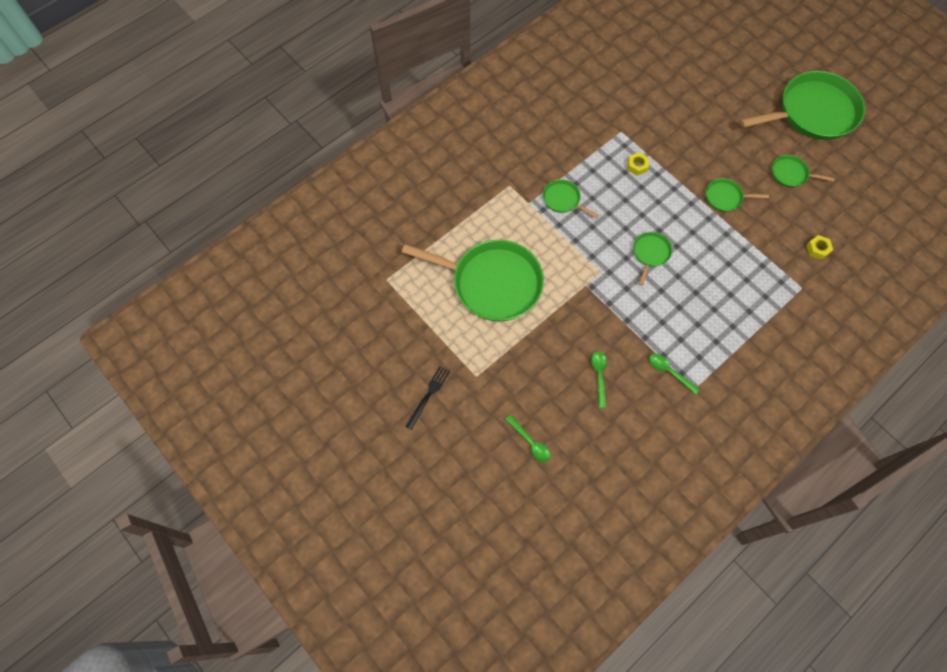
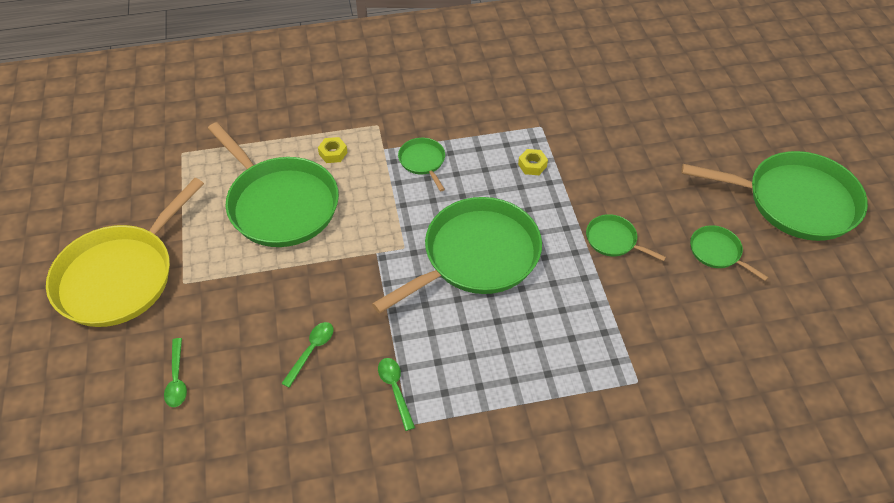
camera: 30 degrees right, 15 degrees down
(428, 395) = (120, 276): black fork -> yellow pan
(650, 253) = (476, 256): green pan -> green pan, size x2.25
(817, 249) = (692, 348): yellow nut -> yellow nut (333, 153)

